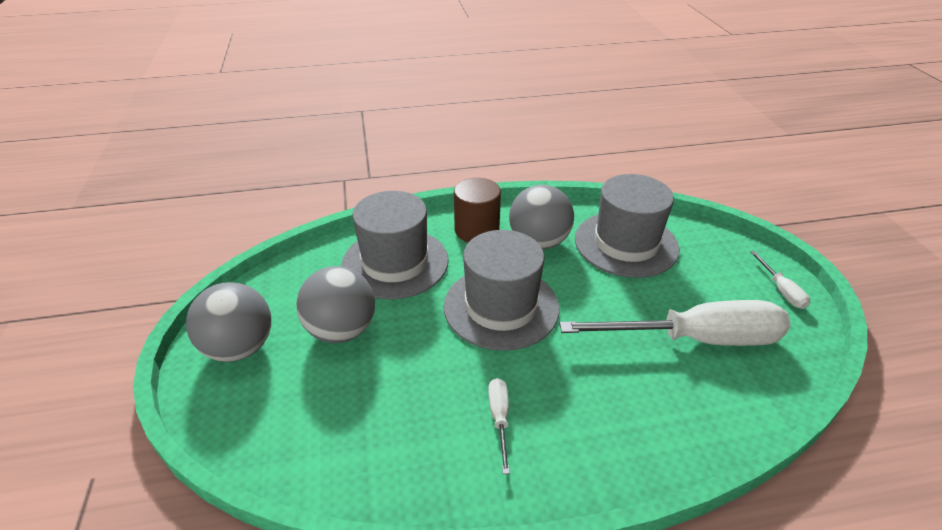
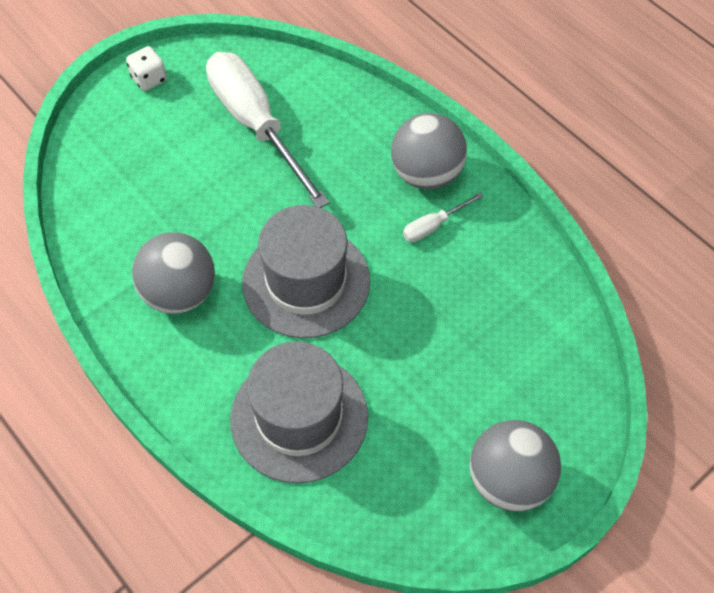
camera: 120 degrees left, 20 degrees up
(341, 330) = (426, 402): grey ball -> grey ball (426, 174)
(477, 230) = (191, 365): brown cylinder -> none
(626, 244) = (138, 212): grey hat -> none
(781, 290) = (149, 79): white screwdriver -> white dice

